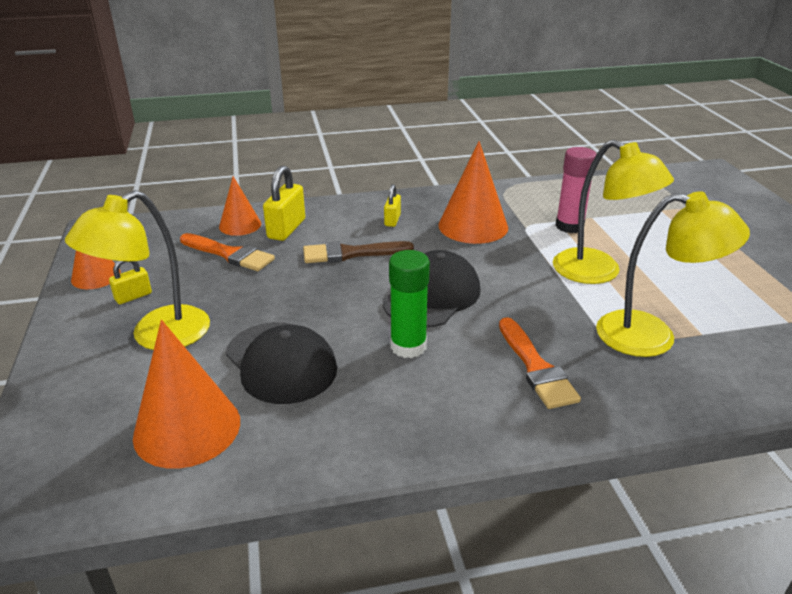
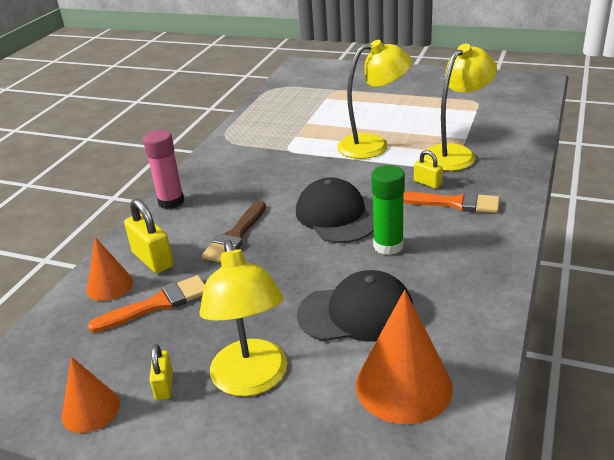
camera: 55 degrees left, 0 degrees up
(392, 220) = (208, 201): yellow padlock -> yellow padlock (427, 183)
(473, 226) = (261, 169): orange cone -> none
(569, 226) = (307, 134): pink glue stick -> pink glue stick (171, 201)

